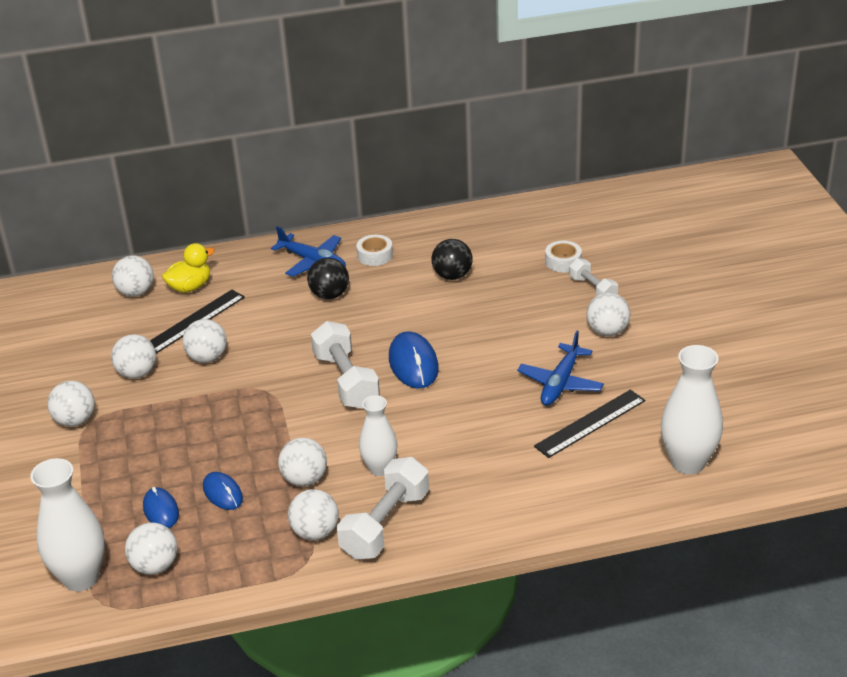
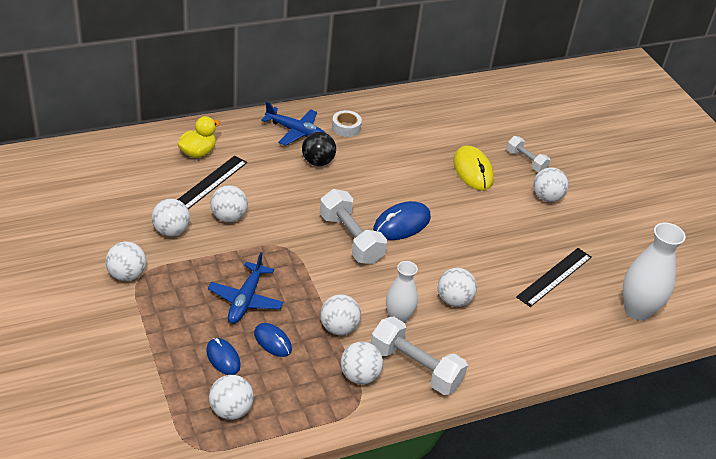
camera: 15 degrees left, 5 degrees up
(81, 578) = (168, 423): white vase -> none
(136, 292) = (152, 156): white ball -> white ball (454, 300)
(385, 524) = (415, 367): white dumbbell -> white dumbbell turned 75 degrees counterclockwise
(413, 363) = (402, 224): blue mouse -> blue mouse turned 75 degrees clockwise
(452, 276) = (413, 147): black ball -> none
(520, 301) = (473, 171): none -> yellow mouse
(560, 383) = (522, 241): blue plane -> blue plane (246, 299)
(563, 261) = (497, 137): white tape -> none

